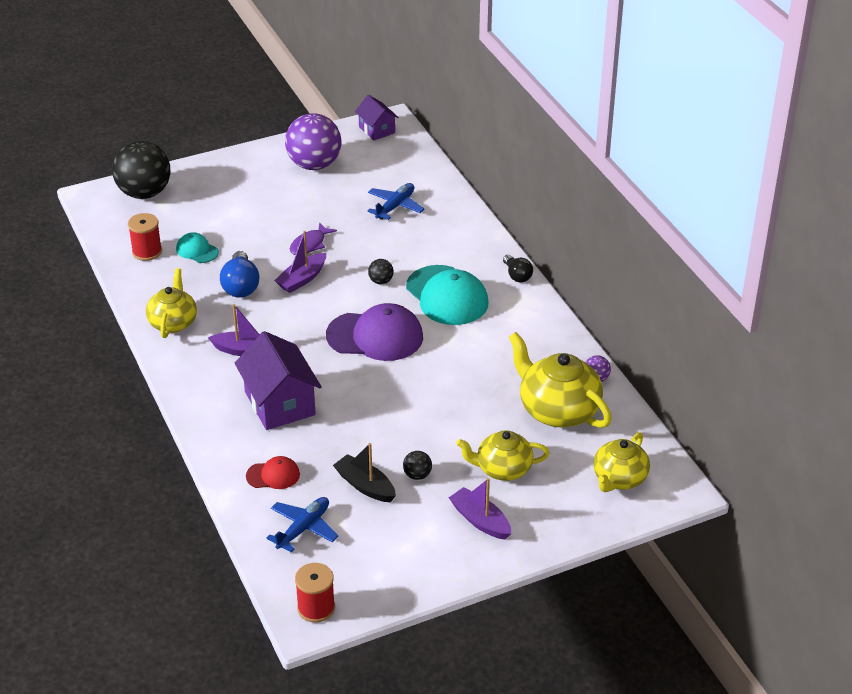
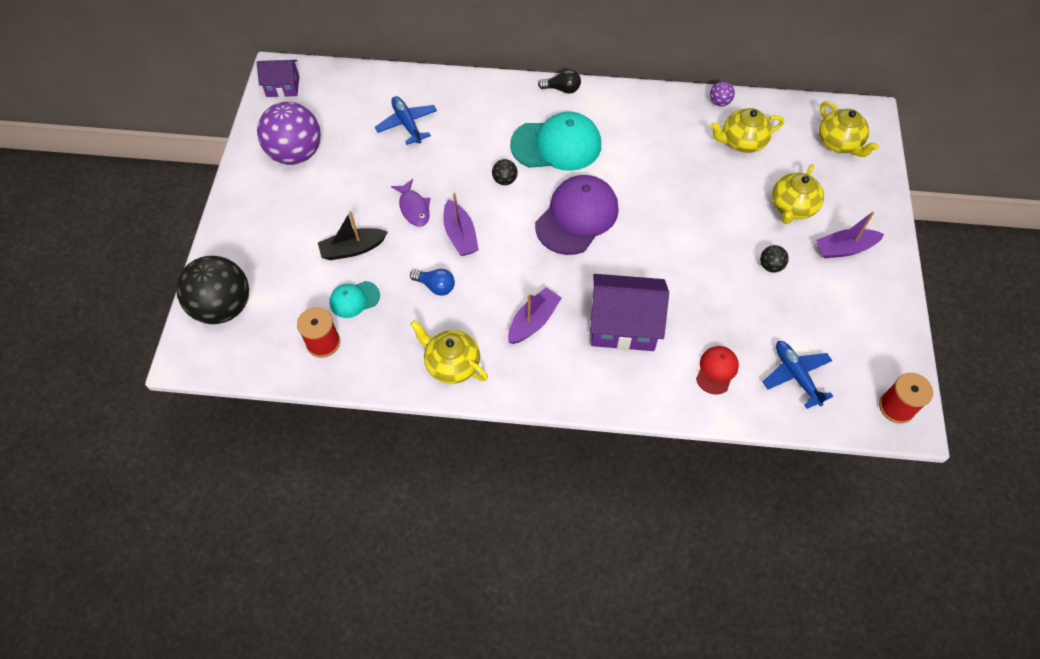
camera: 60 degrees left, 20 degrees up
(240, 286) = (435, 286): blue light bulb -> blue light bulb, size x0.64
(365, 486) = (765, 308): black boat -> black boat (353, 249)
(557, 410) = (742, 141): yellow teapot -> yellow teapot, size x0.65

